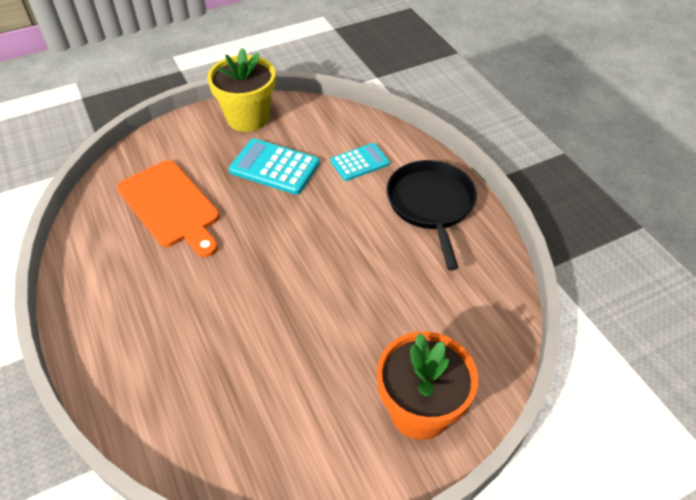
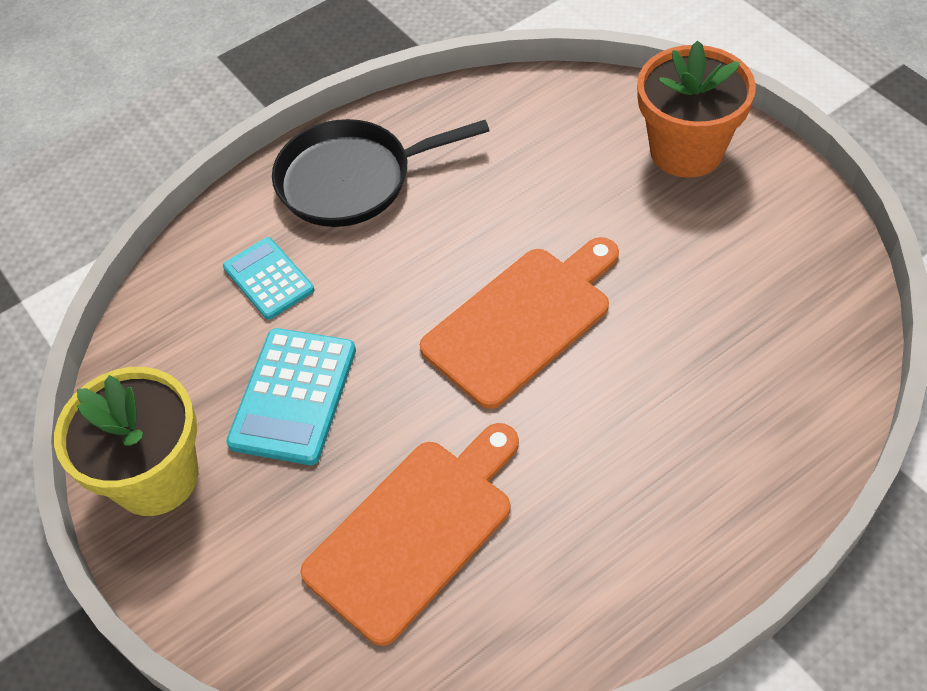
camera: 95 degrees left, 5 degrees up
(288, 273) = (522, 321): none -> orange cutting board

